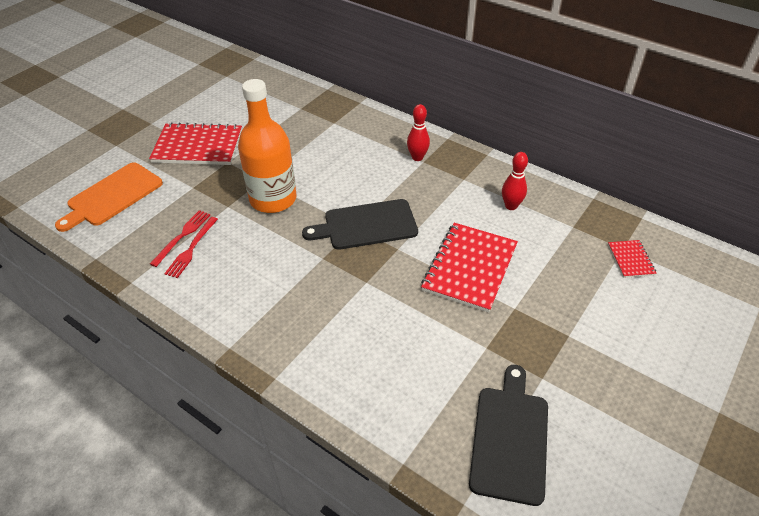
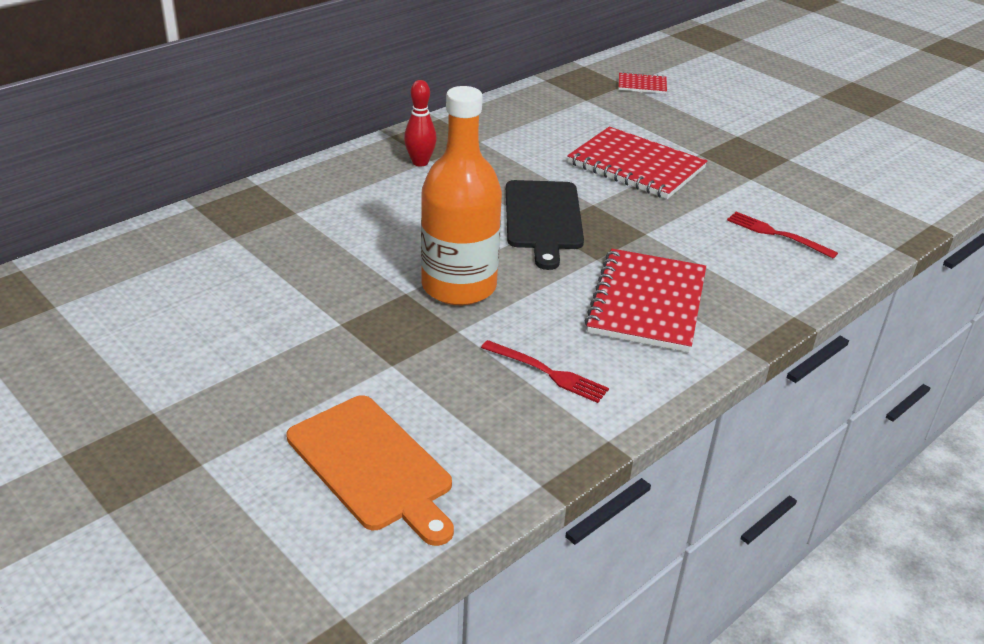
camera: 80 degrees left, 10 degrees down
(182, 236) = (514, 381): red fork -> red fork (777, 234)
(198, 146) = (275, 353): red notebook -> red notebook (647, 303)
(510, 438) = (859, 188): black cutting board -> none
(511, 206) = (541, 123): red bowling pin -> none

